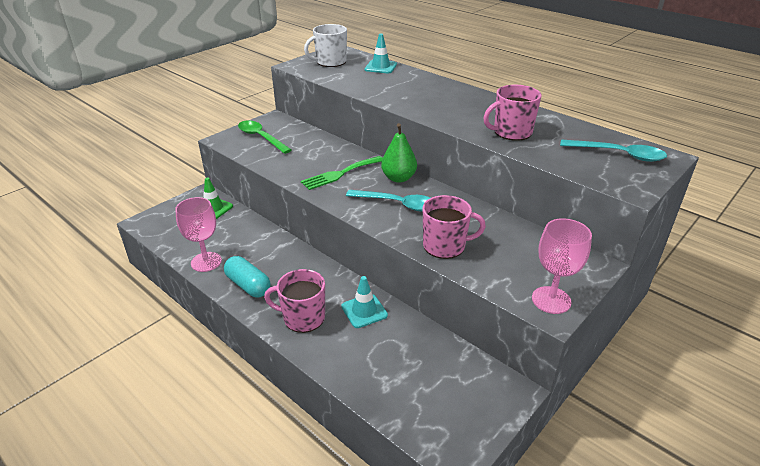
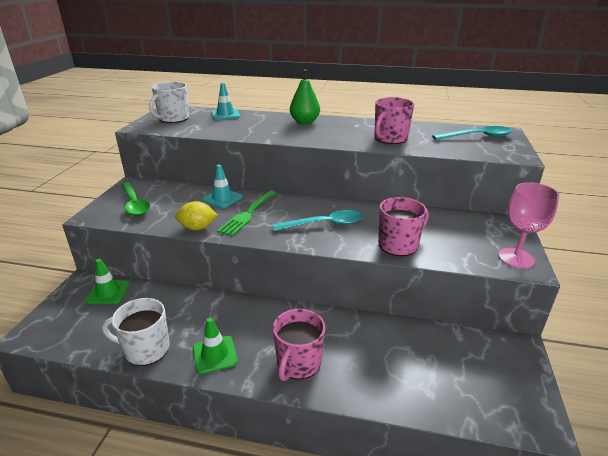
camera: 30 degrees left, 5 degrees down
(206, 262) = (146, 349): pink goblet -> white mug
(248, 285) = (215, 355): turquoise capsule -> green traffic cone
(261, 137) = (134, 204): green spoon -> green spoon turned 135 degrees counterclockwise
(289, 174) = (197, 228): none -> yellow lemon
(303, 318) = (298, 363): pink mug -> pink mug turned 45 degrees counterclockwise
(364, 311) = (347, 332): turquoise traffic cone -> turquoise traffic cone (222, 198)
(398, 178) = (302, 203): green pear -> green pear (304, 122)

